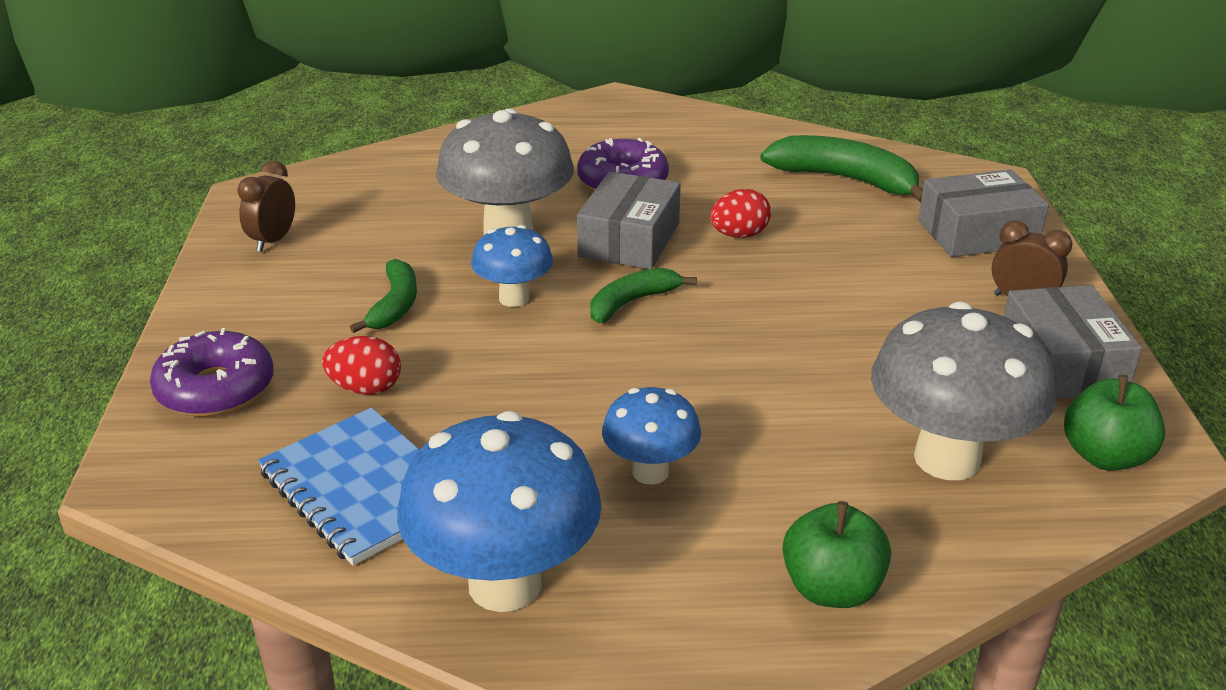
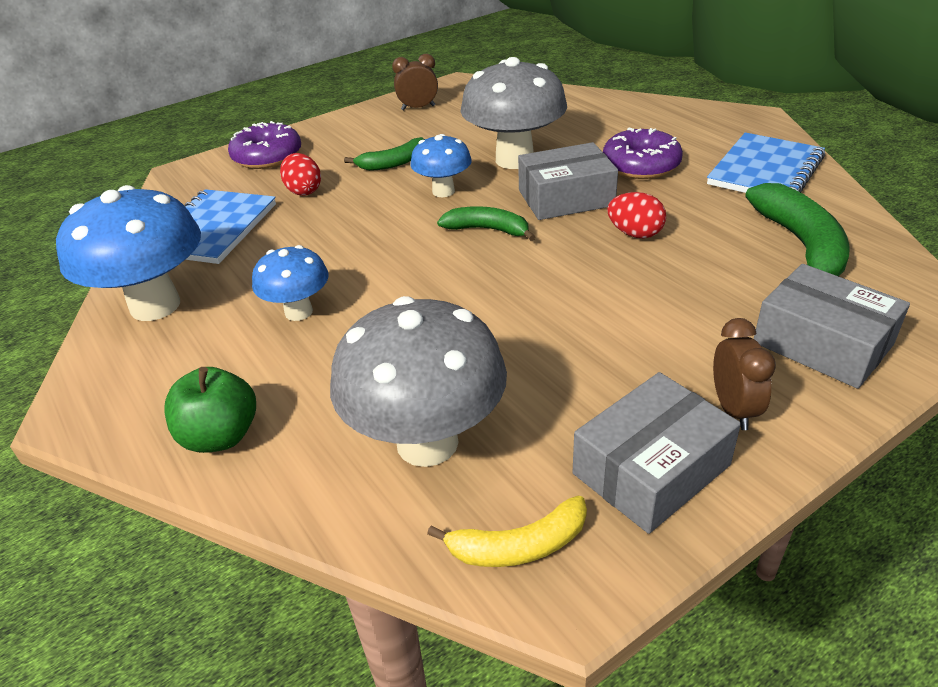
camera: 60 degrees right, 5 degrees up
(715, 138) = (765, 171): none -> blue notebook
(1105, 456) = (519, 546): green apple -> yellow banana

